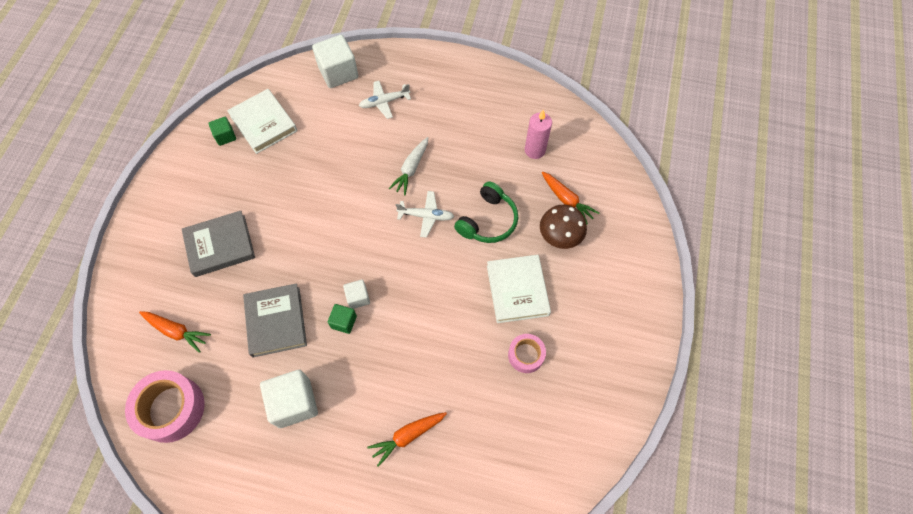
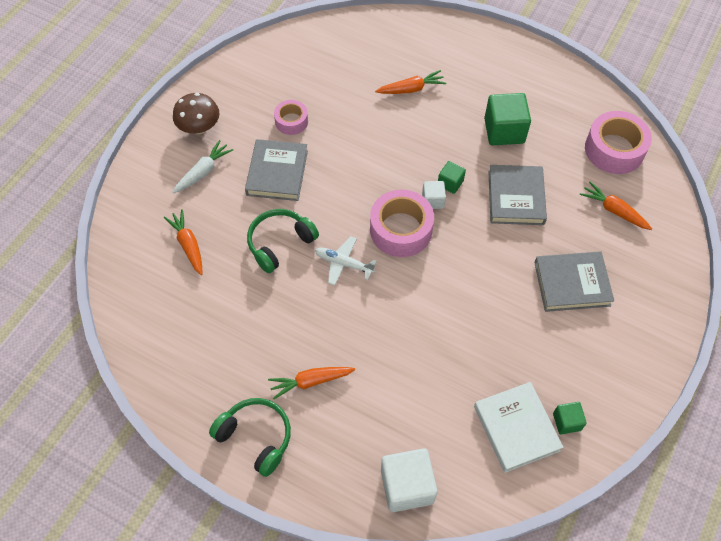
camera: 165 degrees left, 5 degrees down
(294, 403) = (504, 131): white cube -> green cube
(382, 260) = (401, 230): none -> pink tape
(384, 102) = (354, 421): white plane -> none
(411, 169) = (345, 321): white carrot -> white carrot (203, 172)
(425, 120) = (310, 381): none -> orange carrot
(452, 77) = (256, 437): none -> green headphones
(517, 290) = (277, 173): white book -> grey book
(535, 150) = (195, 309): pink candle -> none
(560, 236) = (213, 211): brown mushroom -> brown mushroom (199, 127)

